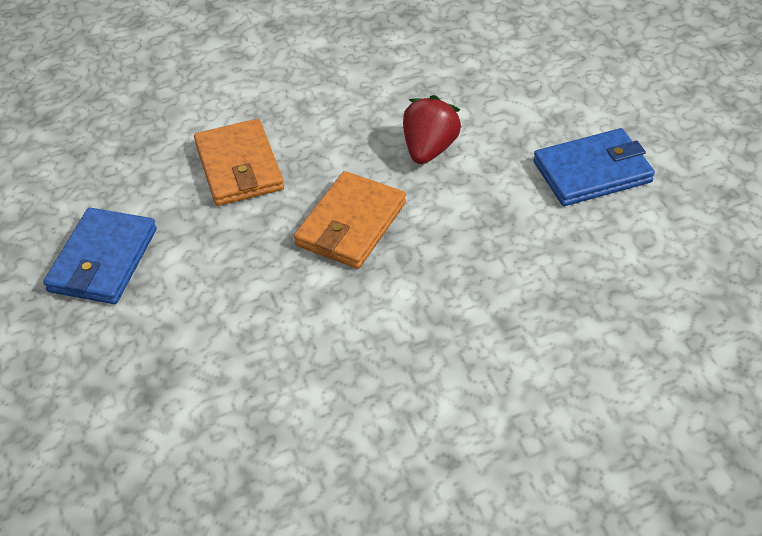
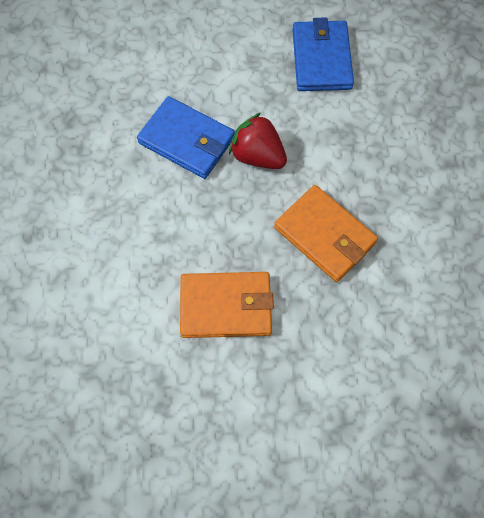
camera: 75 degrees left, 20 degrees up
(103, 260) = (307, 444): blue wallet -> blue wallet (187, 140)

